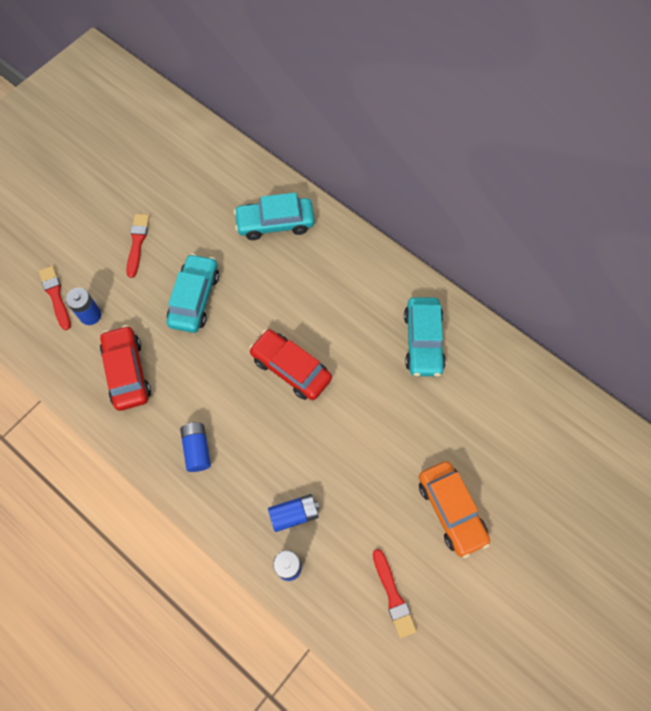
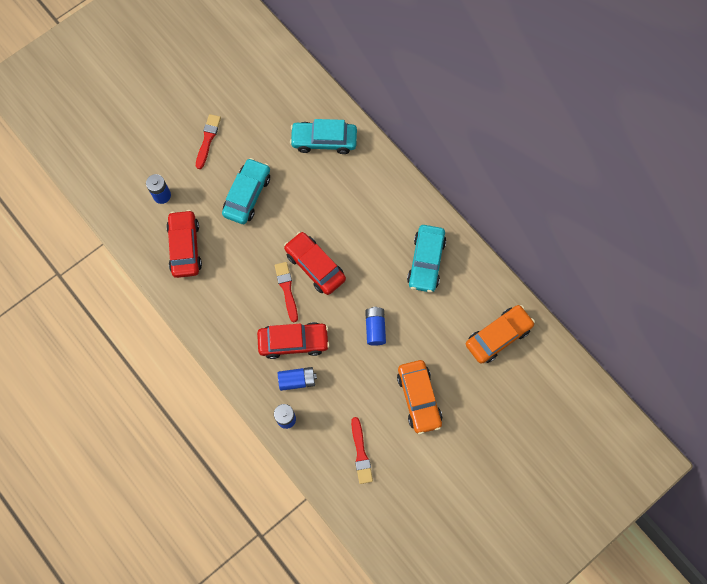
camera: 10 degrees right, 5 degrees up
(56, 296) = (136, 174): red brush -> red brush (287, 289)
(197, 449) = (231, 318): blue battery -> blue battery (375, 328)
(281, 466) = (293, 342): none -> red car
(529, 416) = (498, 336): none -> orange car

